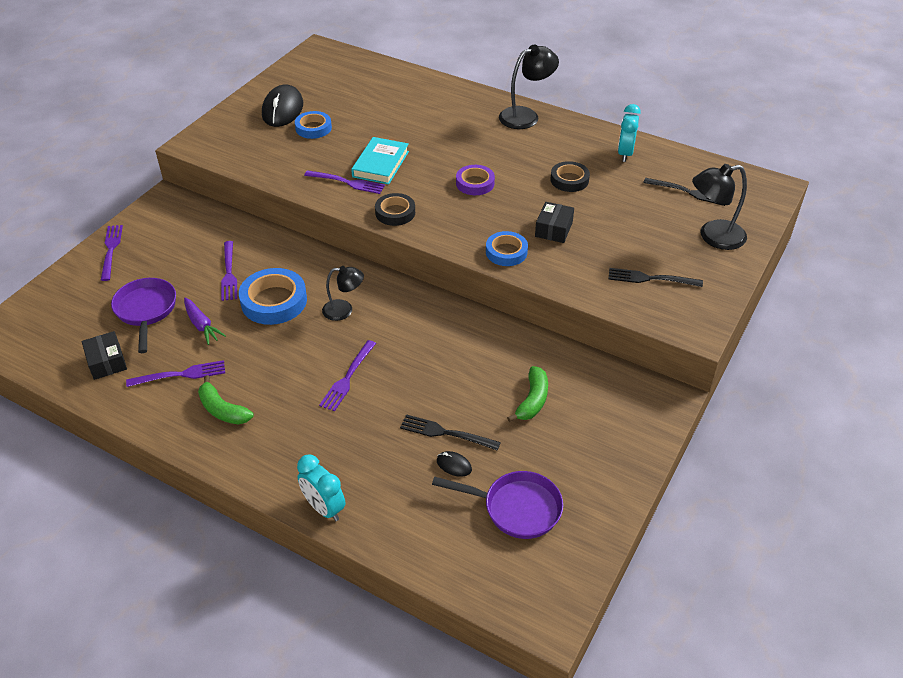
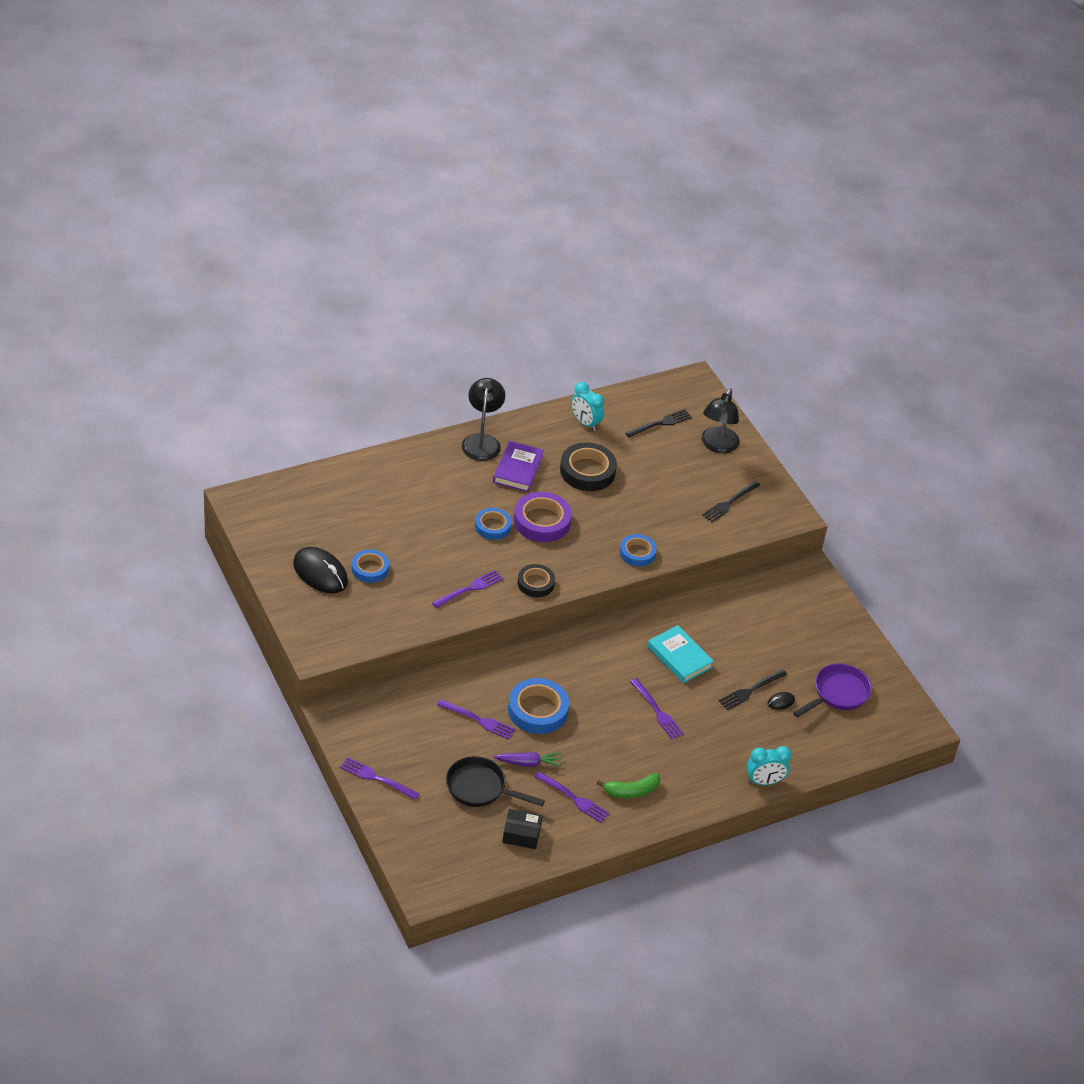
camera: 60 degrees left, 0 degrees up
(146, 311) = (480, 788): purple pan -> black pan
(180, 374) = (574, 798): purple fork -> purple fork turned 105 degrees clockwise
(344, 310) = (584, 677): black lamp -> none
(380, 164) = (464, 557): turquoise book -> turquoise book (679, 657)
(435, 162) = (492, 526): none -> blue tape
(475, 183) = (542, 521): purple tape -> purple tape, size x1.58
(519, 145) = (518, 469): none -> purple book
(532, 400) = (758, 633): green banana -> none
(553, 229) = (635, 515): black box -> none
(569, 180) = (587, 471): black tape -> black tape, size x1.58

